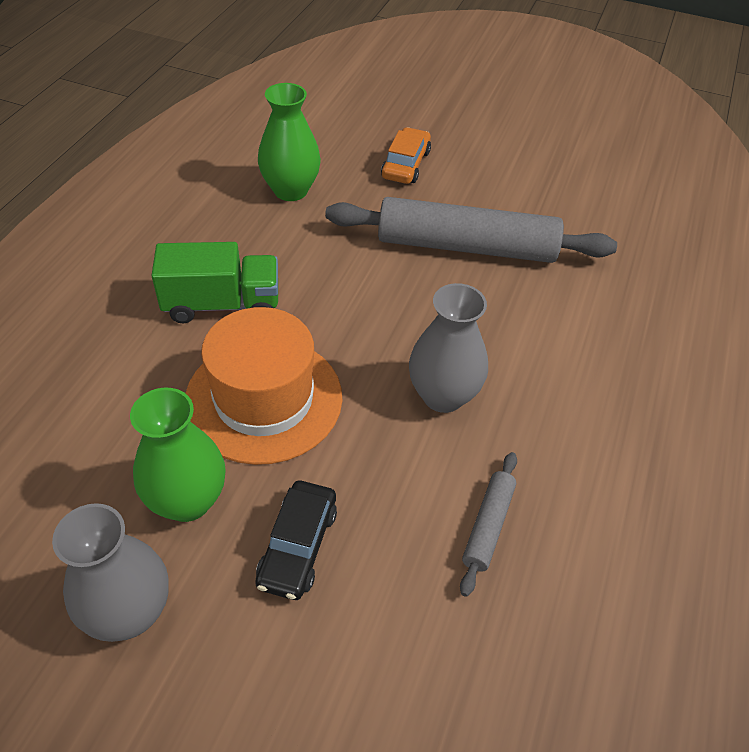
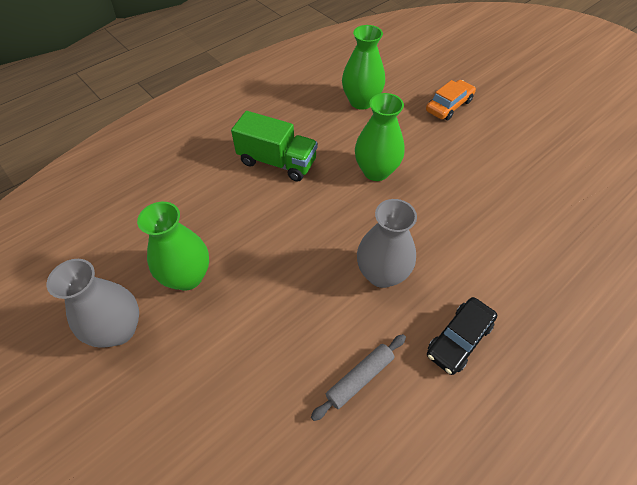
camera: 30 degrees right, 5 degrees up
(264, 399) = (267, 231): orange hat -> none
(298, 546) = (232, 334): black car -> black car (459, 339)
(362, 273) = (376, 171): none -> green vase
(466, 247) = (459, 176): grey rolling pin -> none

